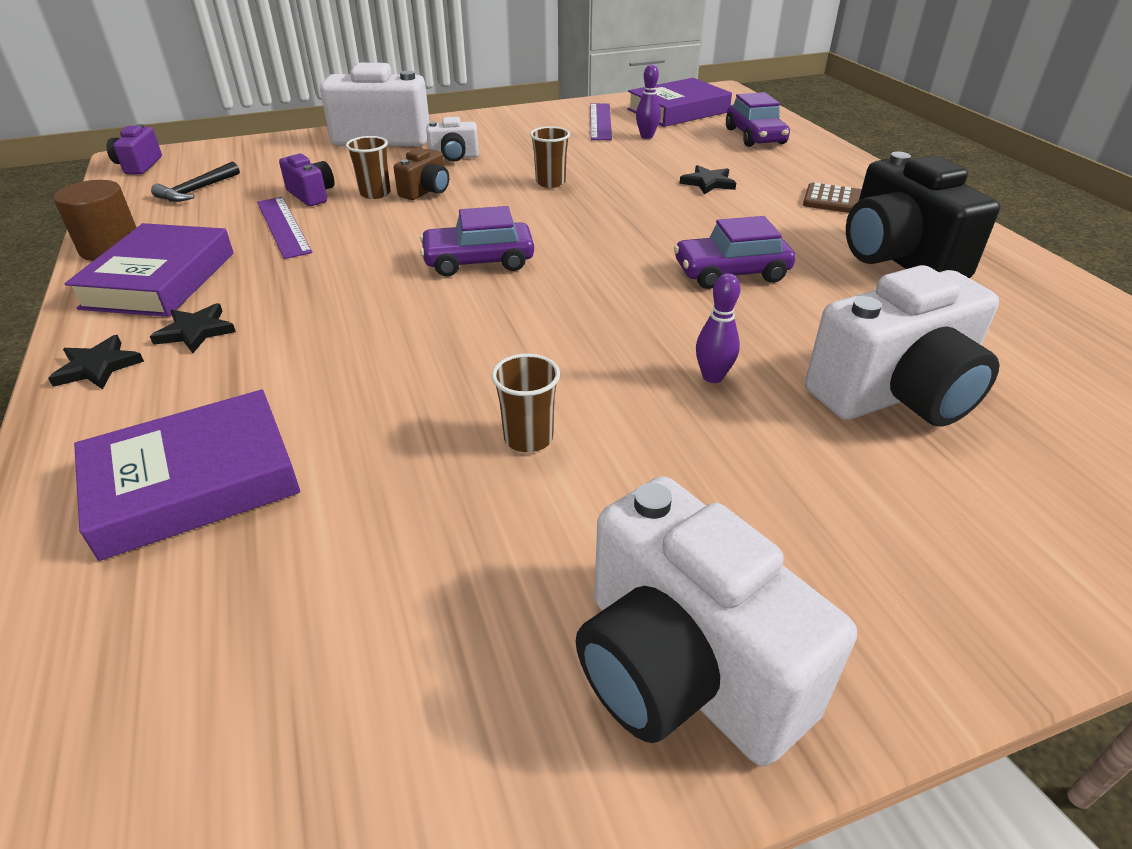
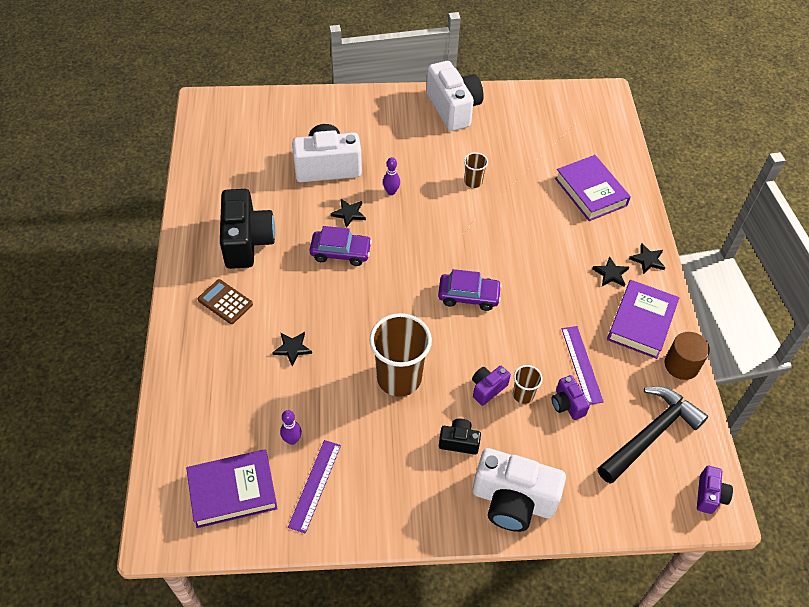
camera: 165 degrees left, 15 degrees up
(194, 482) = (590, 192): purple book -> purple book turned 75 degrees clockwise
(197, 190) = (650, 434): black hammer -> black hammer, size x2.01
(426, 191) = (487, 388): brown camera -> purple camera
(454, 157) = (459, 442): white camera -> black camera
(550, 182) = (399, 378): brown cup -> brown cup, size x2.10
(755, 136) = (206, 415): purple car -> none
(767, 324) = (349, 213): none -> black star

